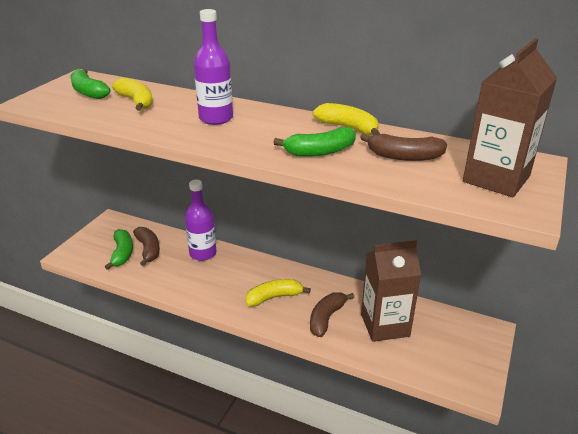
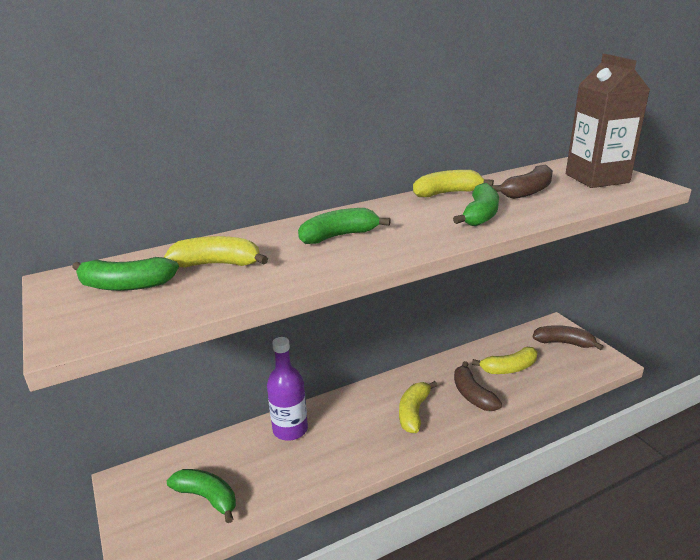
camera: 50 degrees left, 5 degrees down
(148, 250) = (229, 470): brown banana -> brown banana (564, 343)
(216, 118) = (339, 236): purple bottle -> green banana
(385, 325) = (509, 368): brown carton -> yellow banana

